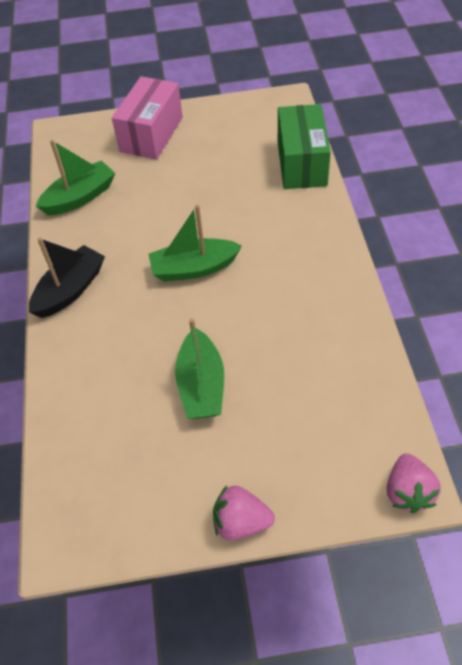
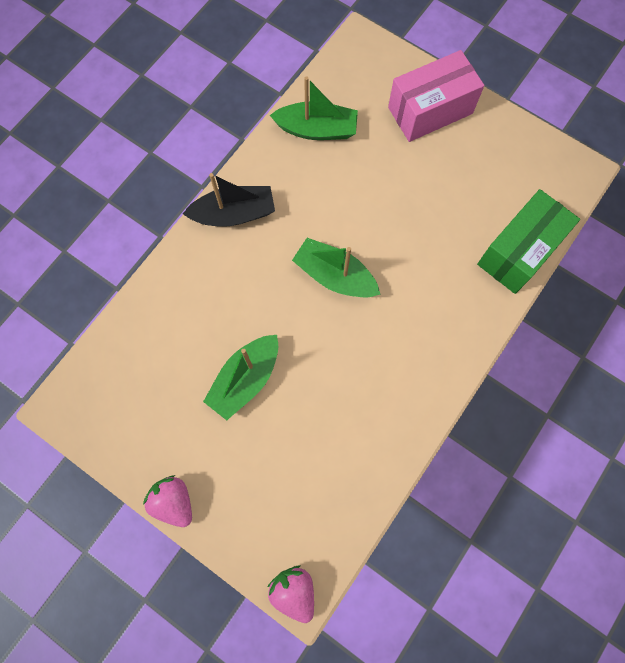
camera: 40 degrees right, 20 degrees up
(408, 492) = (294, 591): pink strawberry -> pink strawberry turned 105 degrees clockwise

